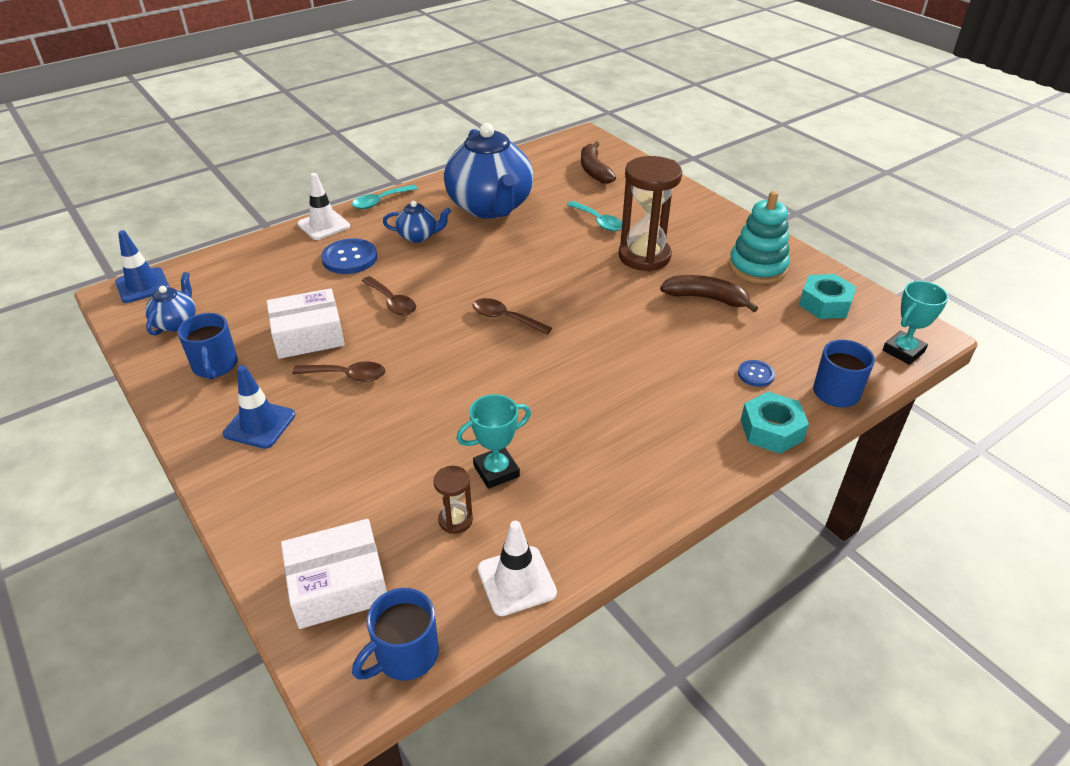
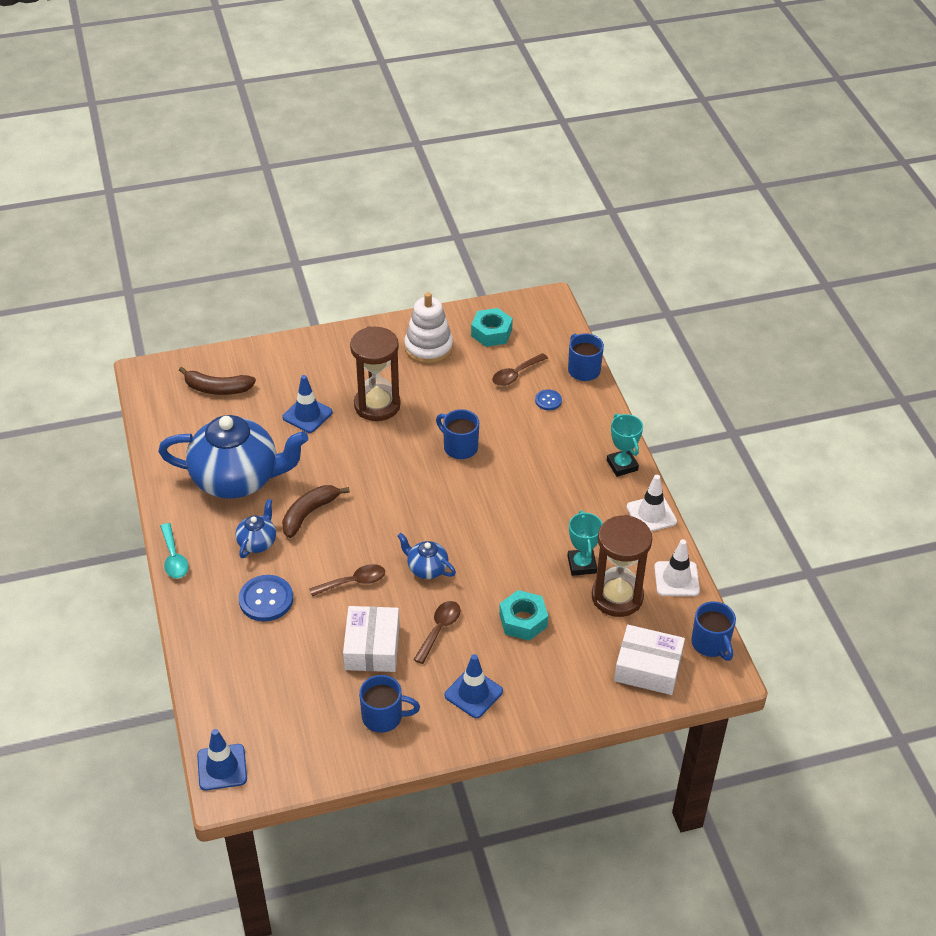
camera: 70 degrees left, 5 degrees up
(176, 323) = (302, 742): blue teapot -> blue teapot (427, 568)
(323, 225) = (193, 610): white traffic cone -> white traffic cone (651, 514)
(338, 585) = (648, 668): white box -> white box turned 75 degrees counterclockwise
(455, 520) = (617, 597): brown hourglass -> brown hourglass, size x2.18
(505, 318) = (415, 514): brown spoon -> brown spoon (516, 374)
(598, 221) = (307, 415): turquoise spoon -> blue traffic cone
(625, 324) = (459, 447): none -> blue mug
(706, 298) = (451, 391): brown banana -> brown banana (309, 513)
(757, 267) = (428, 347): turquoise stacking toy -> white stacking toy
(771, 430) = (603, 416): turquoise nut -> turquoise nut (523, 620)
(903, 351) = (559, 320): turquoise trophy -> turquoise trophy (622, 465)

